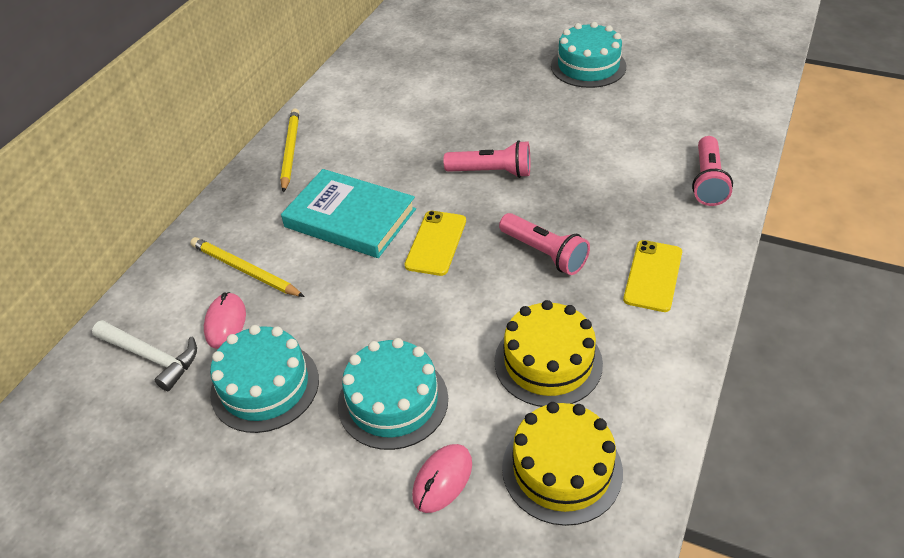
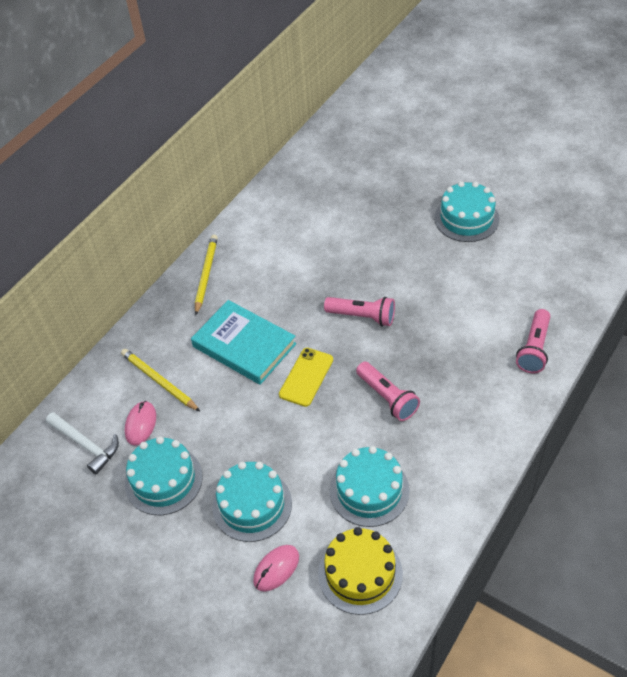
camera: 10 degrees right, 5 degrees up
(548, 362) = (369, 490): yellow cake -> turquoise cake
(653, 276) = (466, 429): yellow phone -> none

